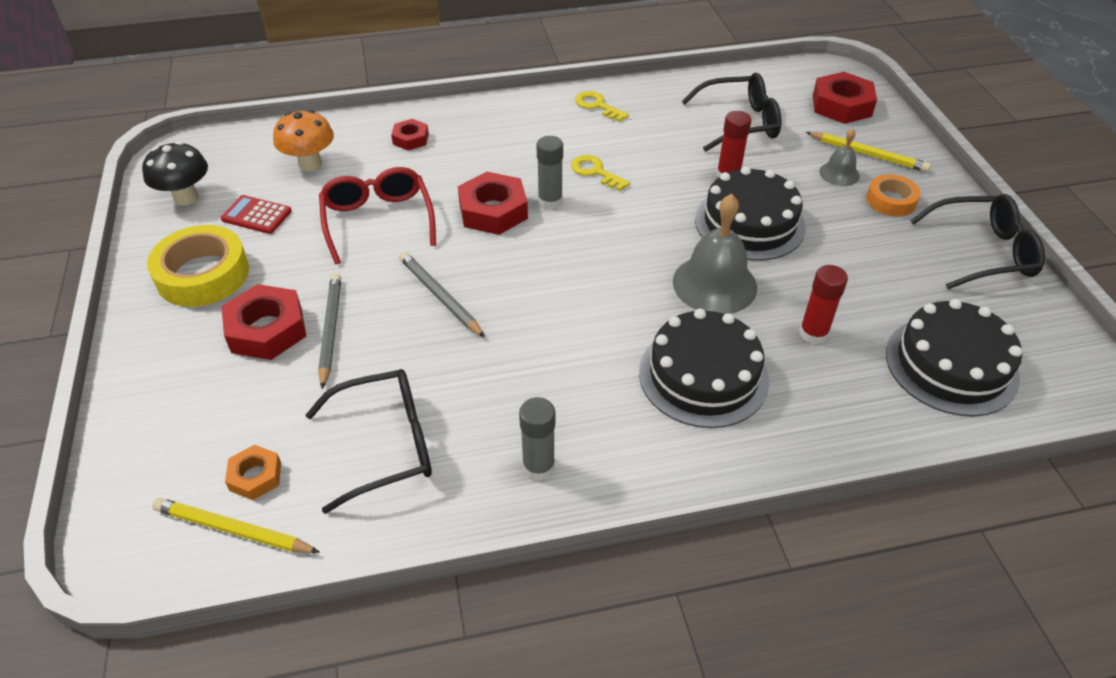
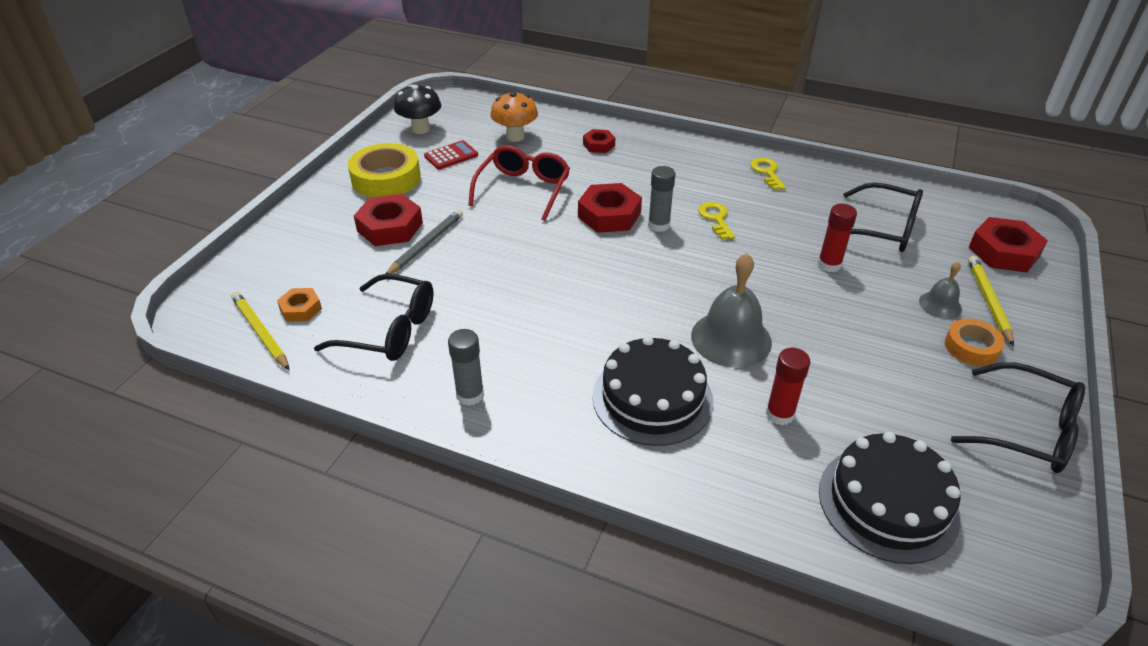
camera: 35 degrees right, 5 degrees down
(256, 215) = (451, 156): red calculator -> red calculator turned 90 degrees clockwise
(440, 296) = (515, 255): grey pencil -> none
(749, 223) = (810, 308): black cake -> none
(868, 154) = (988, 301): yellow pencil -> yellow pencil turned 150 degrees counterclockwise

